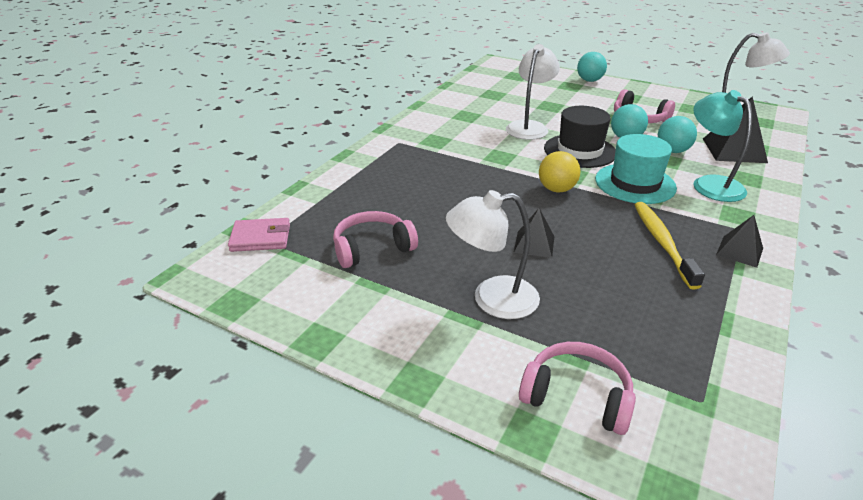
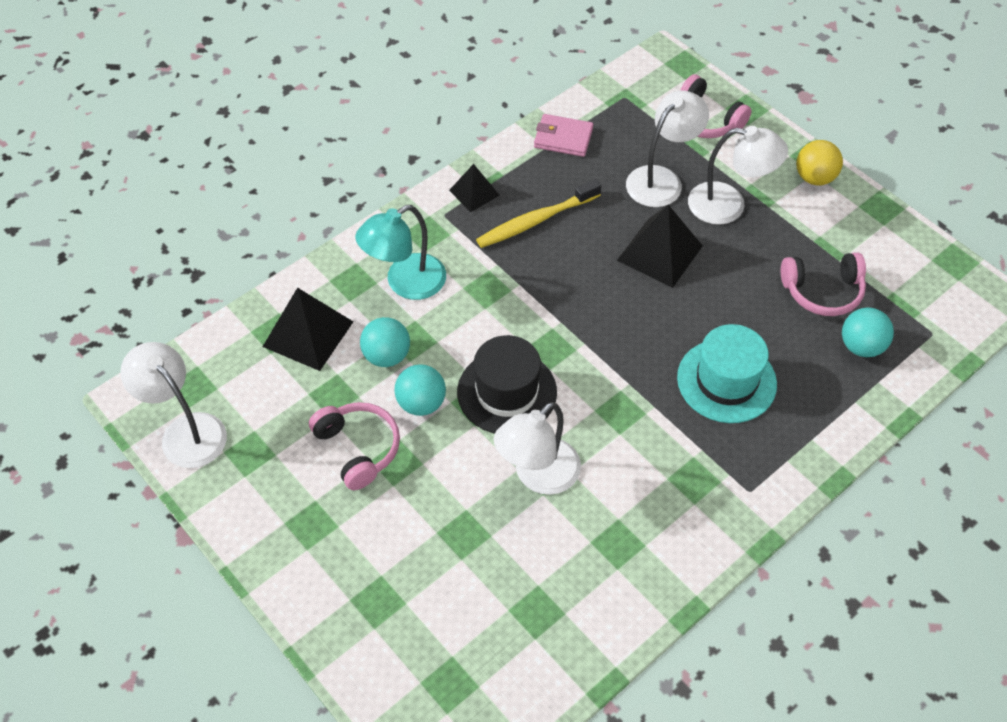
camera: 160 degrees left, 20 degrees up
(260, 238) = (939, 338): pink wallet -> pink wallet (563, 138)
(534, 244) = (660, 253): black pyramid -> black pyramid, size x1.68
(556, 189) = (587, 325): yellow ball -> yellow ball (814, 178)
(578, 307) = (661, 179): none -> white lamp
(589, 80) = (326, 612): turquoise ball -> turquoise ball (861, 346)
(635, 183) = (489, 309): turquoise hat -> turquoise hat (726, 381)
(662, 243) = (536, 221): yellow toothbrush -> yellow toothbrush turned 45 degrees clockwise
(710, 184) = (405, 283): turquoise lamp -> turquoise lamp turned 60 degrees clockwise

